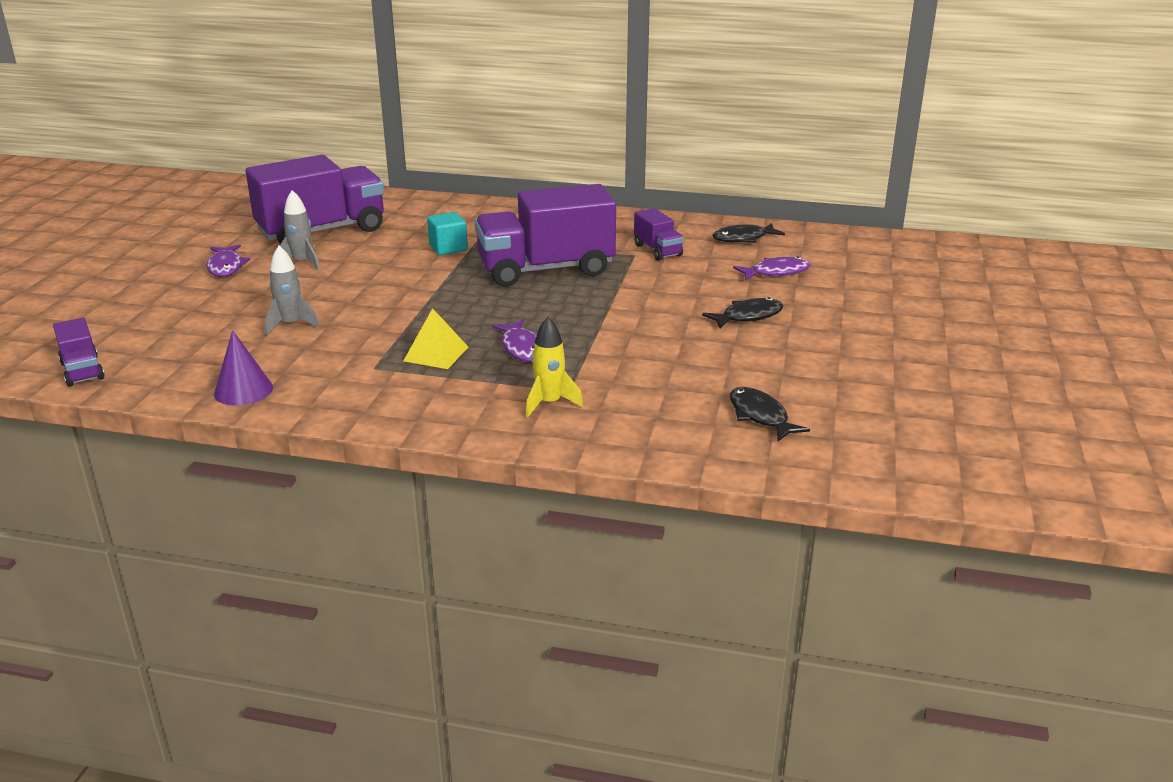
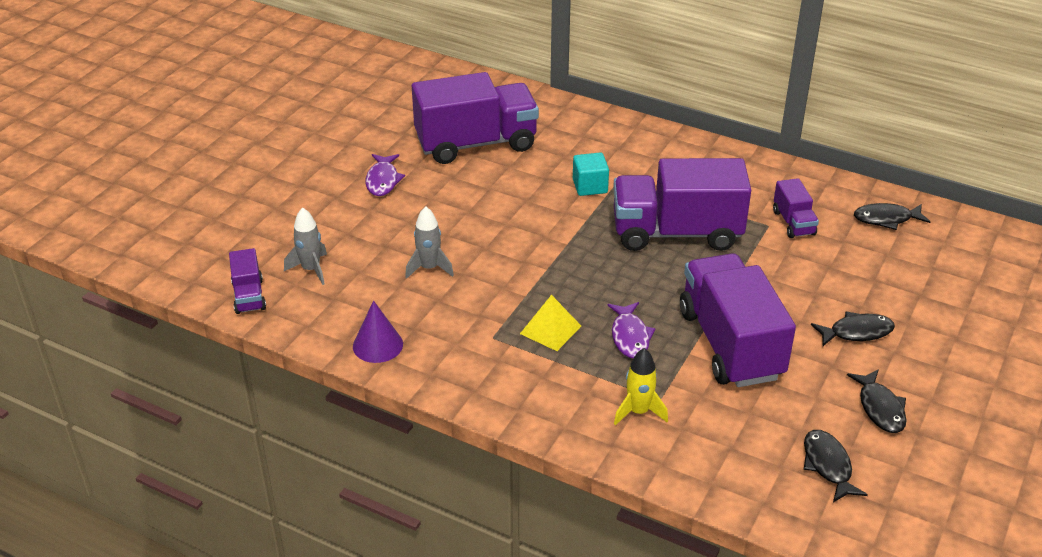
camera: 15 degrees right, 10 degrees up
(302, 262) = (451, 185): grey rocket -> grey rocket (311, 269)
(627, 340) = (730, 344): none -> purple truck
(776, 272) = (905, 275): purple fish -> none
(793, 366) = (880, 408): none -> black fish

